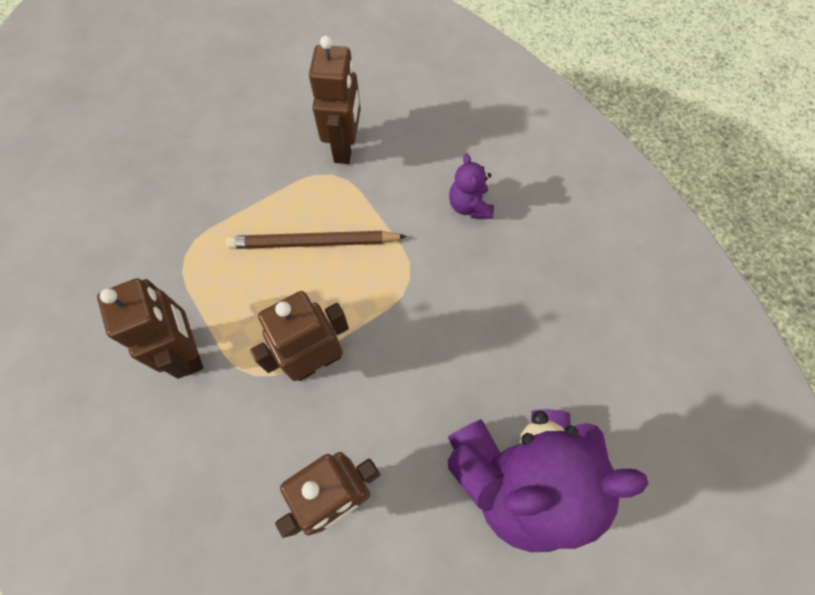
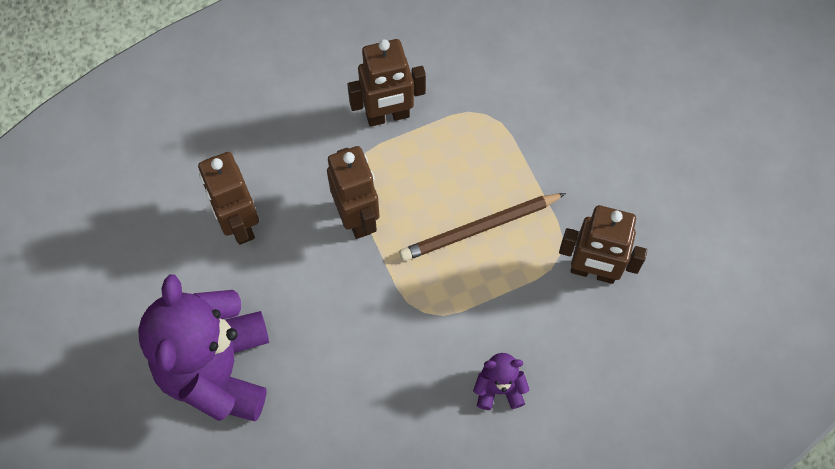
camera: 100 degrees right, 0 degrees up
(314, 242) = (480, 228): brown pencil -> brown pencil turned 120 degrees counterclockwise

